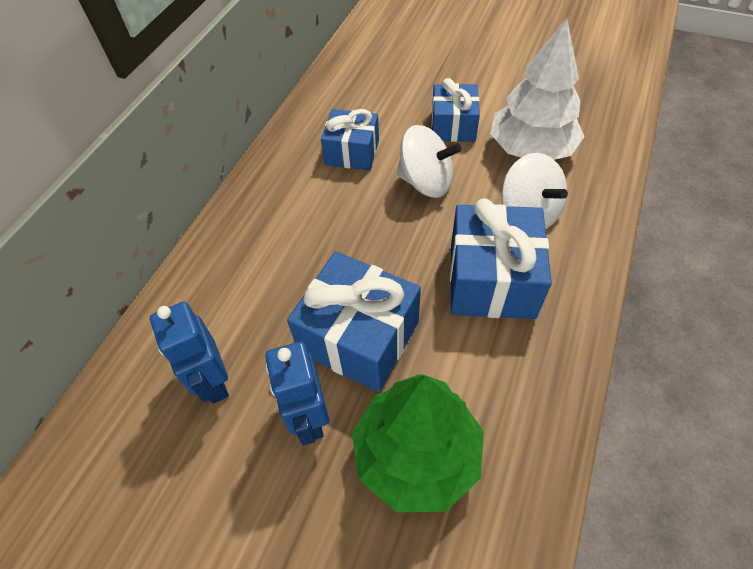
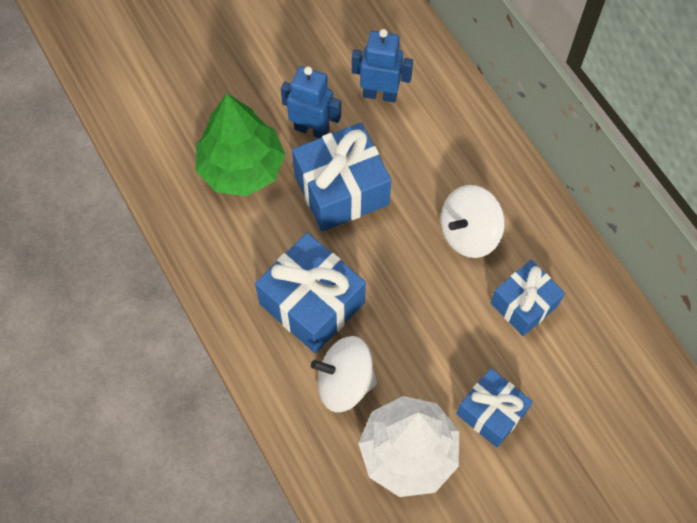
camera: 125 degrees right, 10 degrees up
(426, 182) = (441, 335): white spinning top -> white spinning top (469, 233)

